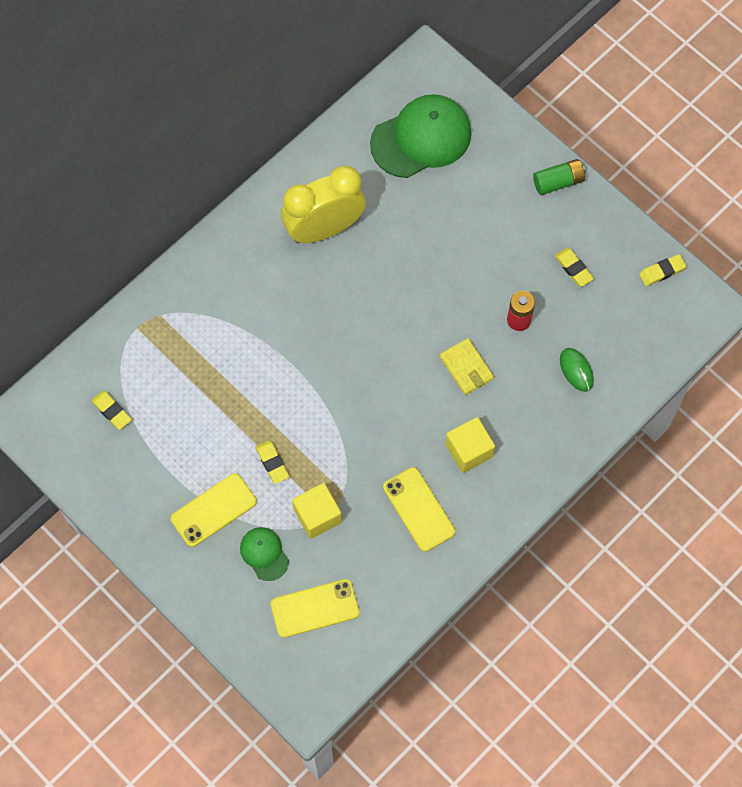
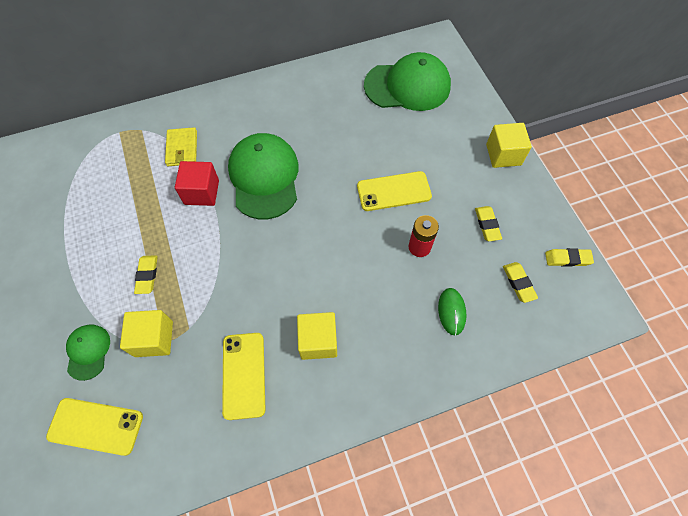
camera: 25 degrees right, 5 degrees down
(112, 411) = (57, 182): yellow eraser -> yellow eraser (518, 283)
(214, 510) = (75, 293): yellow phone -> yellow phone (394, 191)
(271, 357) = (201, 192): none -> red cube
(324, 228) = (299, 118): yellow clock -> none
(326, 313) = (264, 177): none -> green cap
(466, 368) = (354, 267): yellow wallet -> yellow wallet (182, 148)
(558, 182) = (503, 154): green battery -> yellow cube

